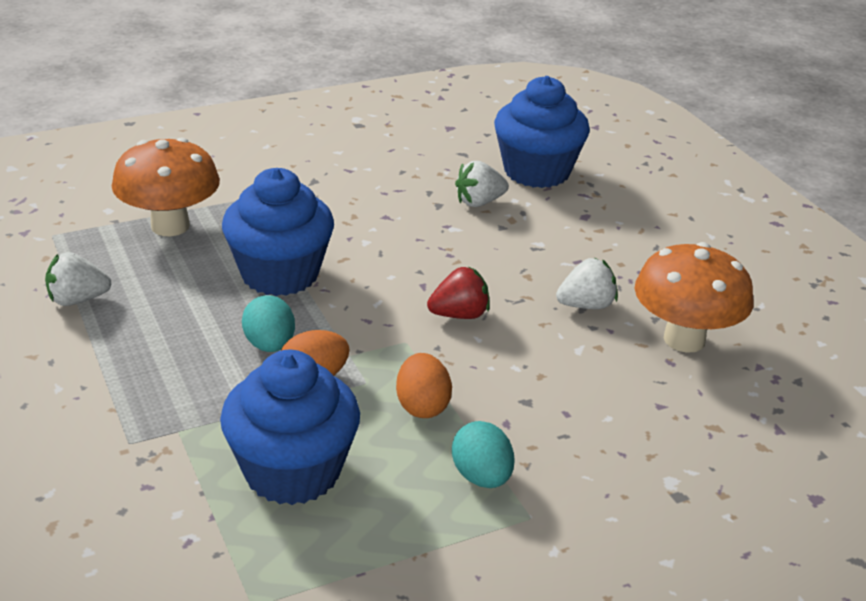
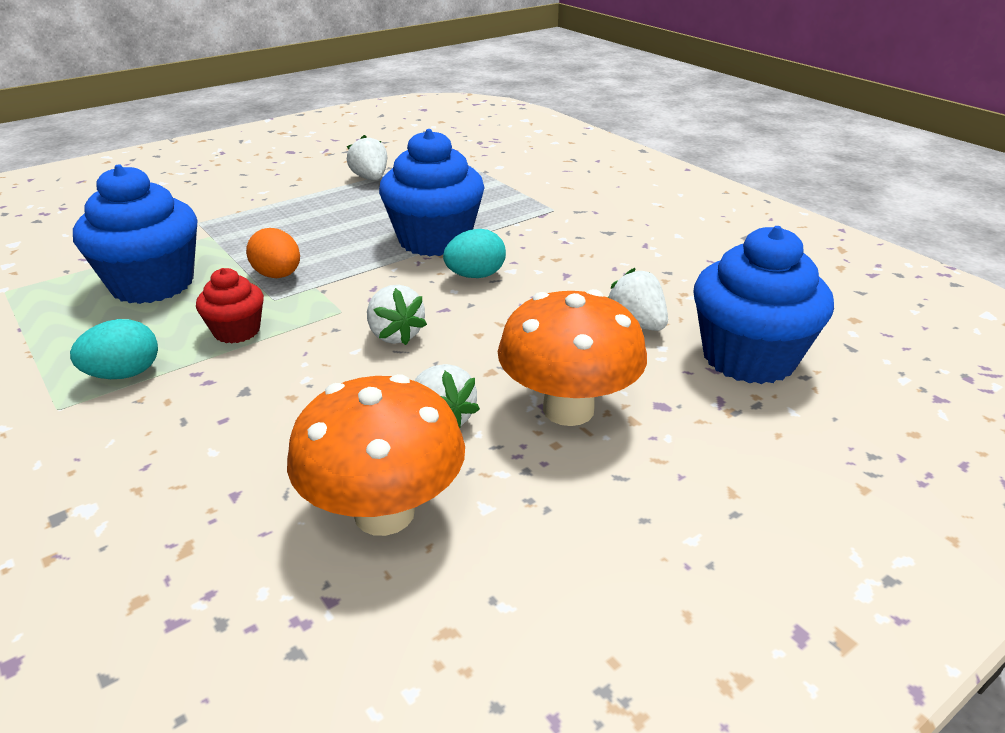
camera: 80 degrees right, 0 degrees up
(170, 226) = (488, 189): orange mushroom -> orange mushroom (568, 409)
(270, 345) = (324, 251): turquoise egg -> turquoise egg (475, 276)
(422, 406) = (237, 331): orange egg -> red cupcake
(459, 315) = (395, 335): red strawberry -> white strawberry

